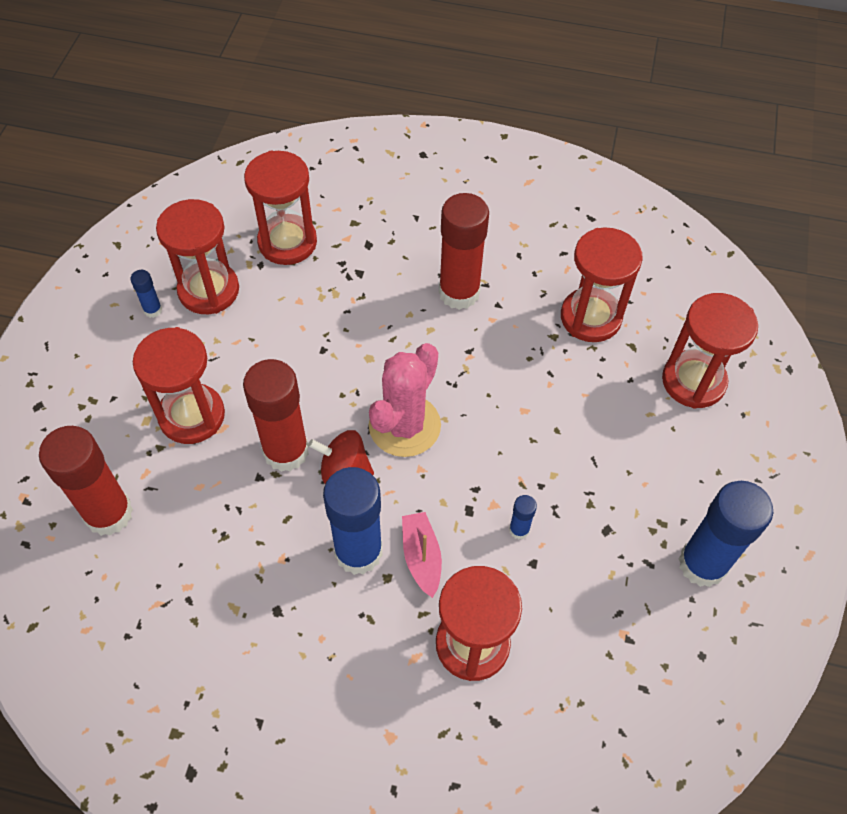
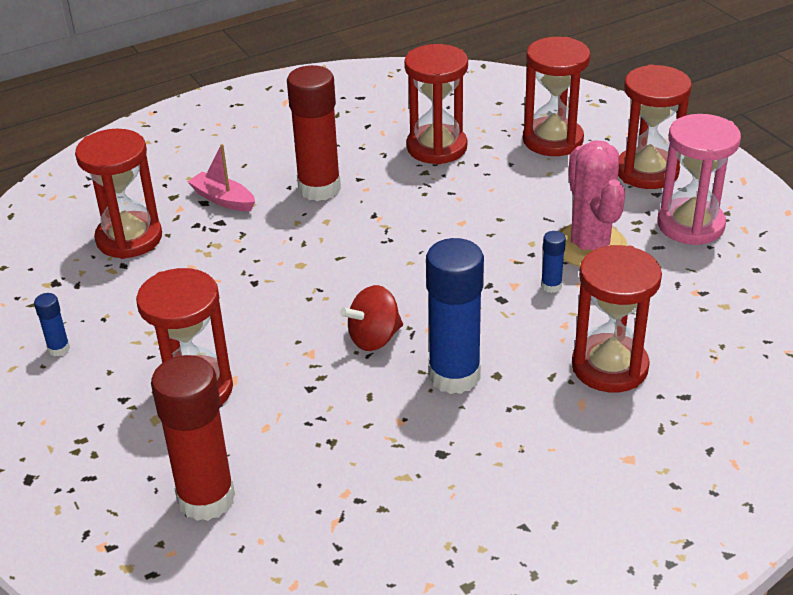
camera: 40 degrees left, 20 degrees down
(208, 290) = (96, 306): red hourglass -> red hourglass (647, 172)
(286, 451) = (310, 358): red glue stick -> none
(404, 426) = (385, 284): pink cactus -> pink cactus (589, 246)
(421, 557) = (505, 346): pink boat -> pink boat (223, 199)
(702, 564) = (690, 225): blue glue stick -> pink hourglass

